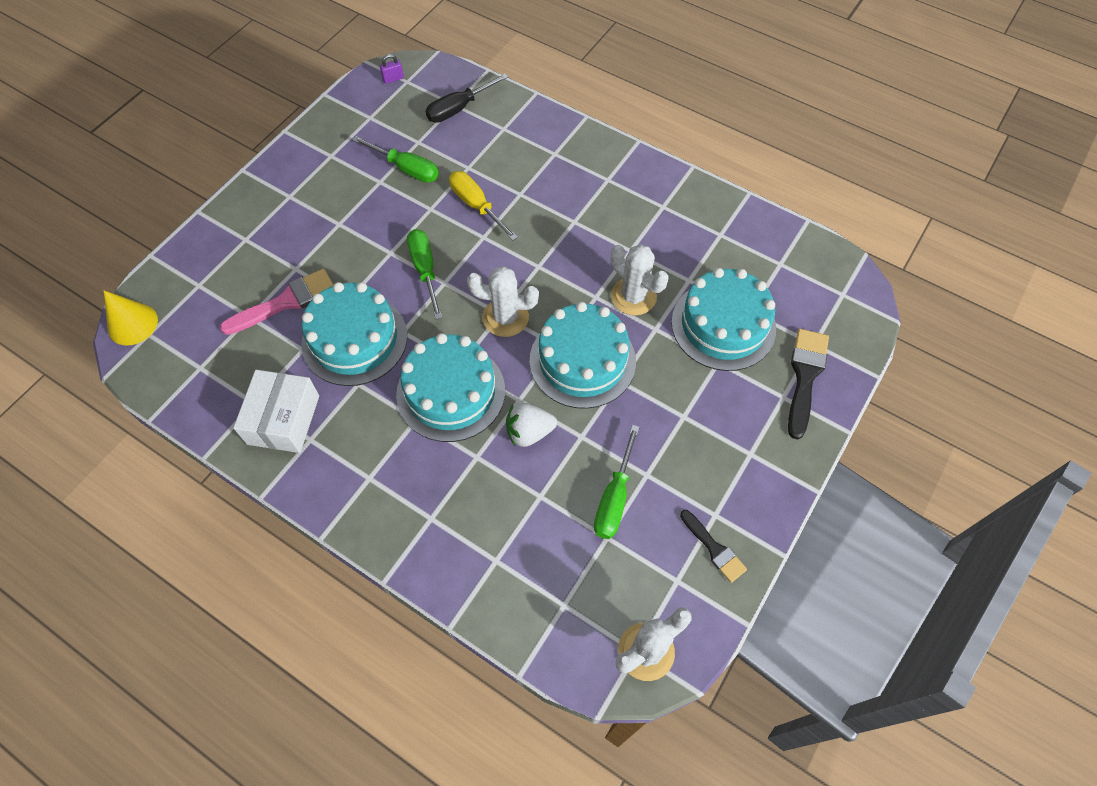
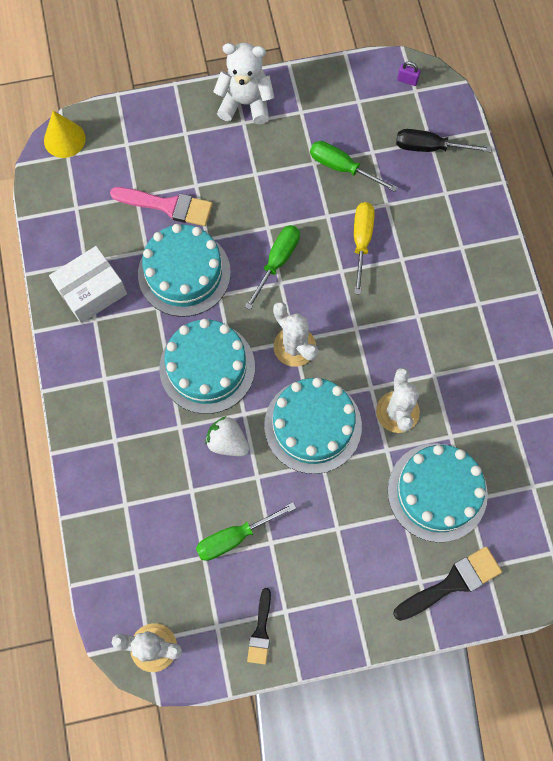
camera: 45 degrees right, 10 degrees up
(276, 182) = (245, 103): none -> white teddy bear
(406, 169) = (342, 168): green screwdriver -> green screwdriver turned 135 degrees clockwise

